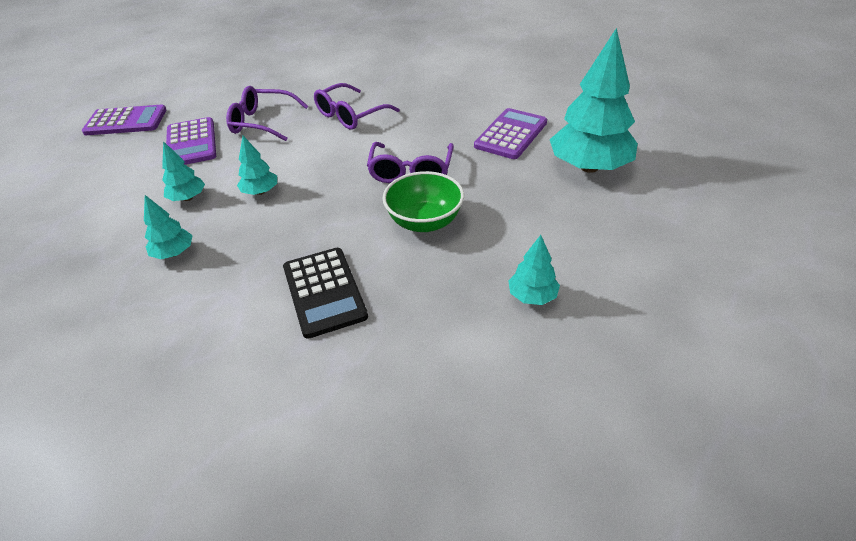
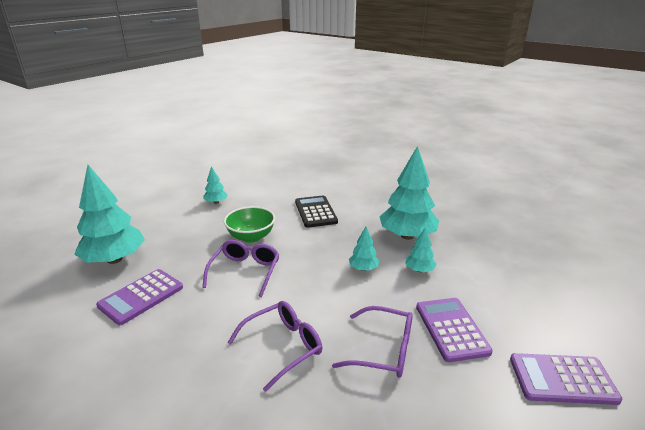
camera: 175 degrees left, 15 degrees down
(174, 253) = (407, 236): turquoise tree -> turquoise tree, size x2.13

